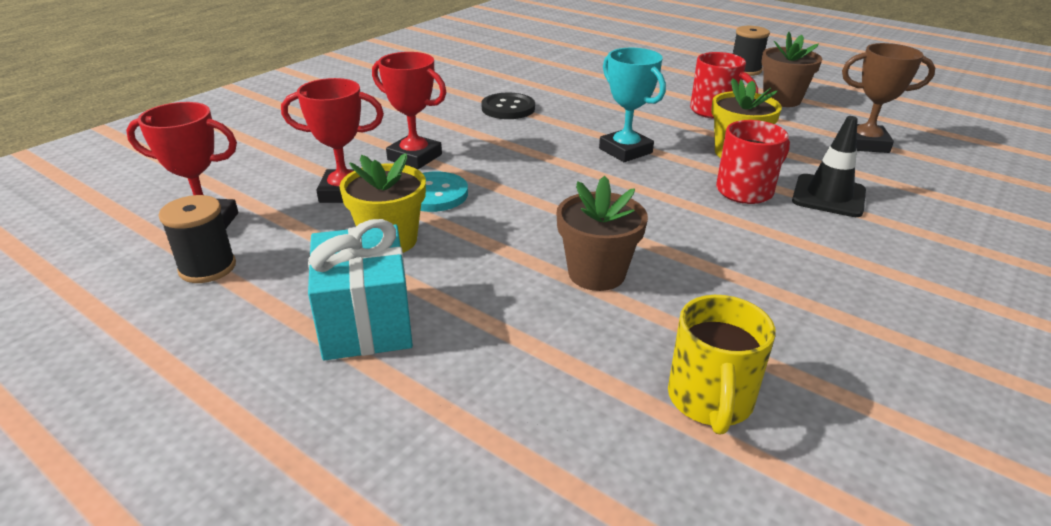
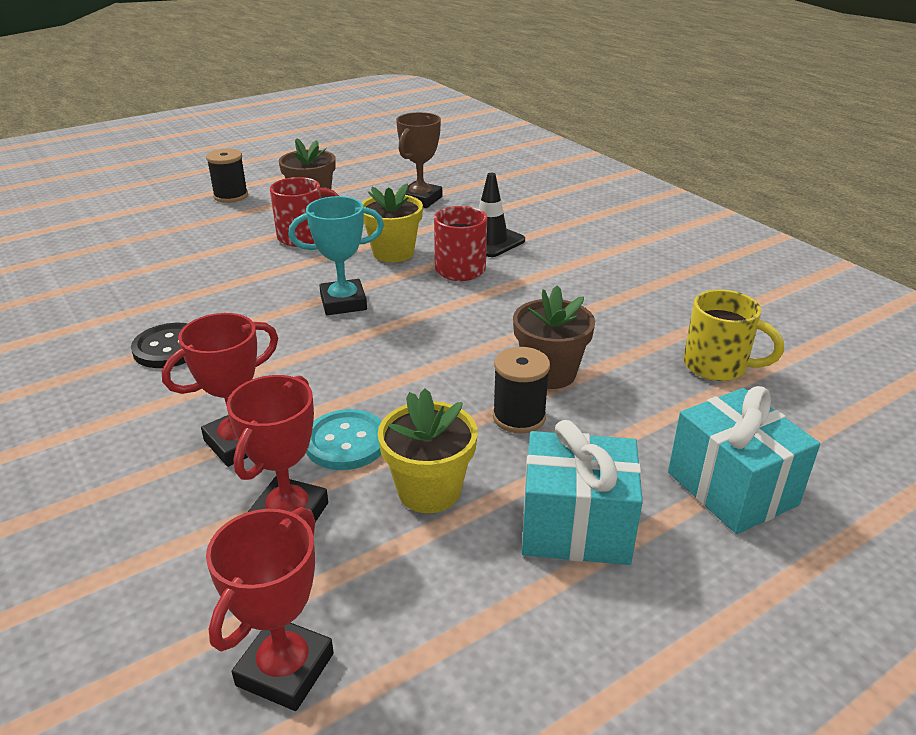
camera: 70 degrees left, 0 degrees up
(207, 267) = (409, 666): black spool -> black spool (519, 417)
(460, 427) = (732, 488): none -> turquoise gift

